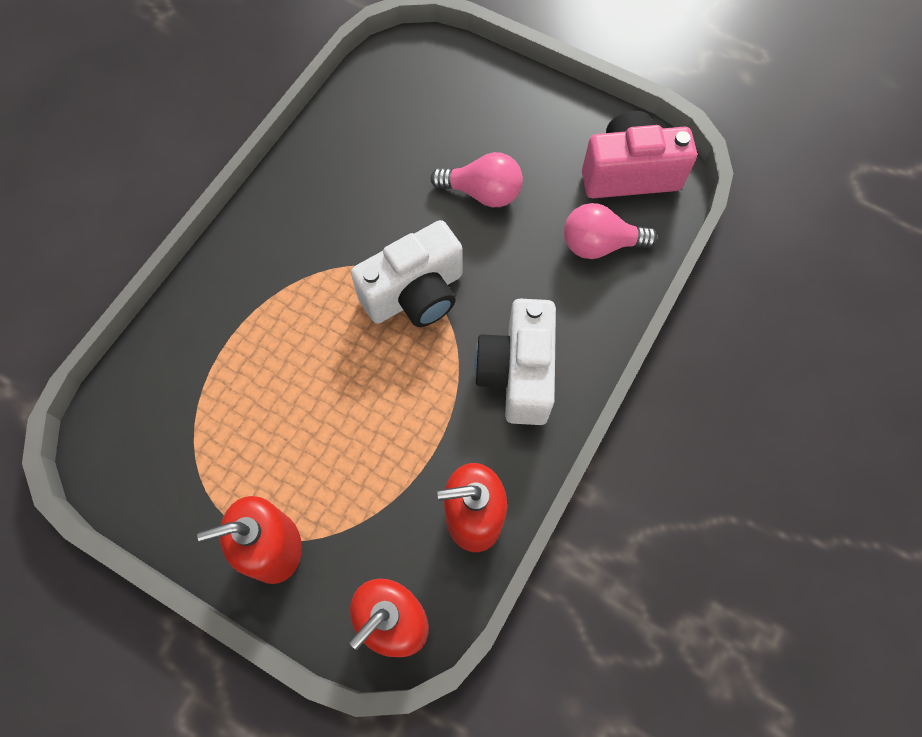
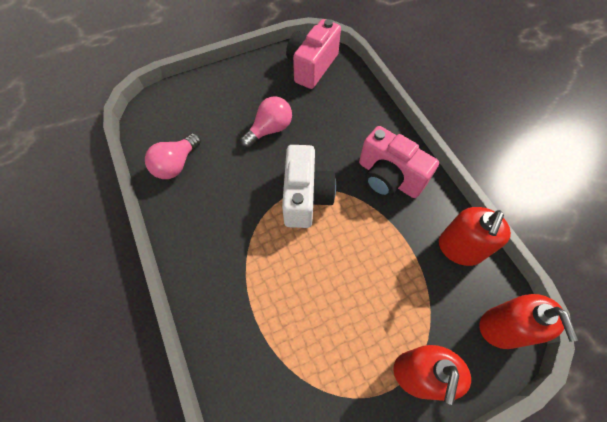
camera: 55 degrees left, 5 degrees down
(517, 373) = (389, 177): white camera -> pink camera
(599, 244) = (341, 100): pink light bulb -> pink light bulb (176, 164)

